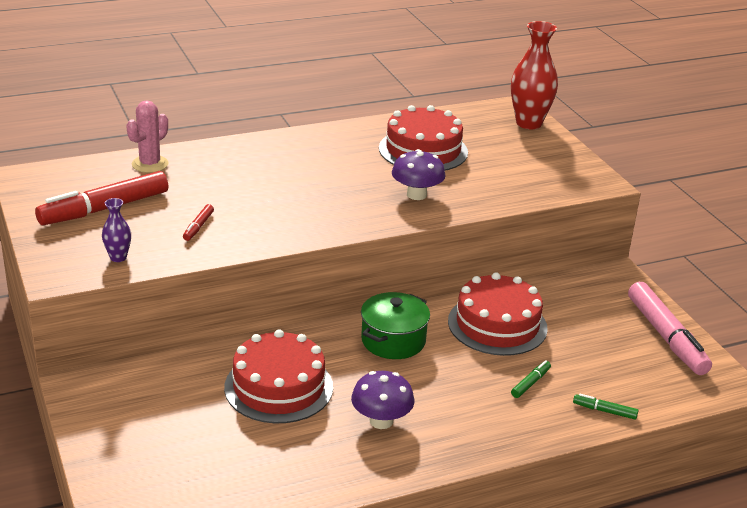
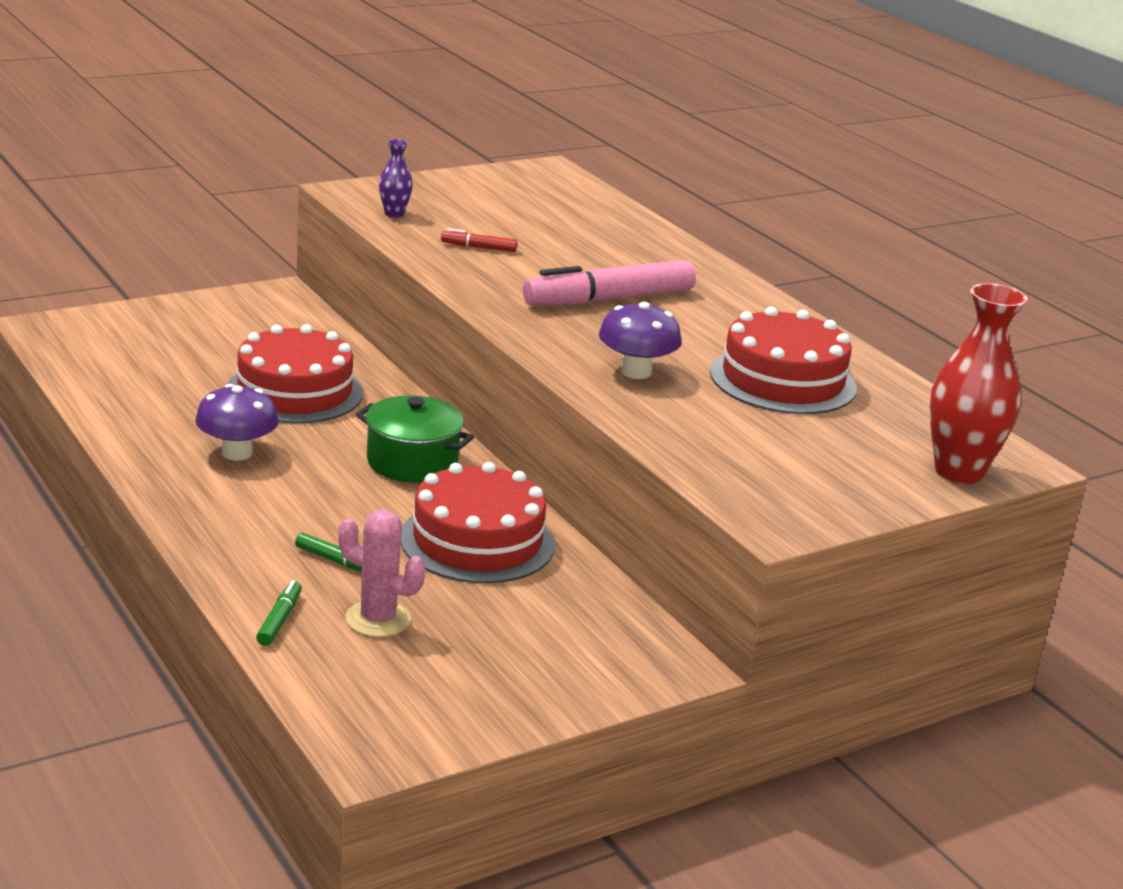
camera: 80 degrees right, 5 degrees down
(104, 209) = (497, 204): red marker -> none
(150, 164) = (617, 220): pink cactus -> pink cactus (378, 619)
(666, 337) = (496, 699): pink marker -> pink marker (609, 299)

